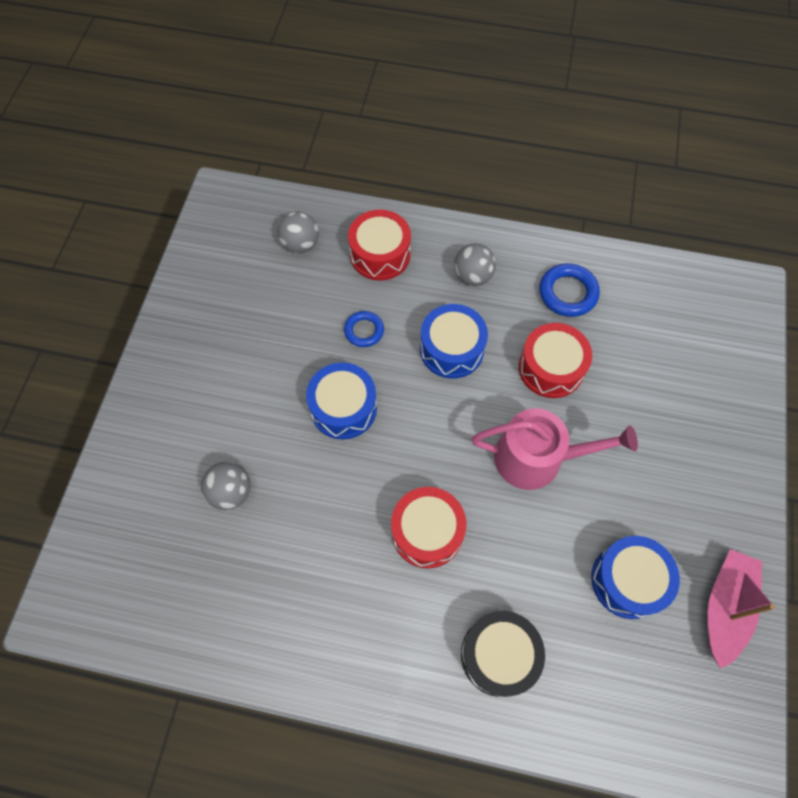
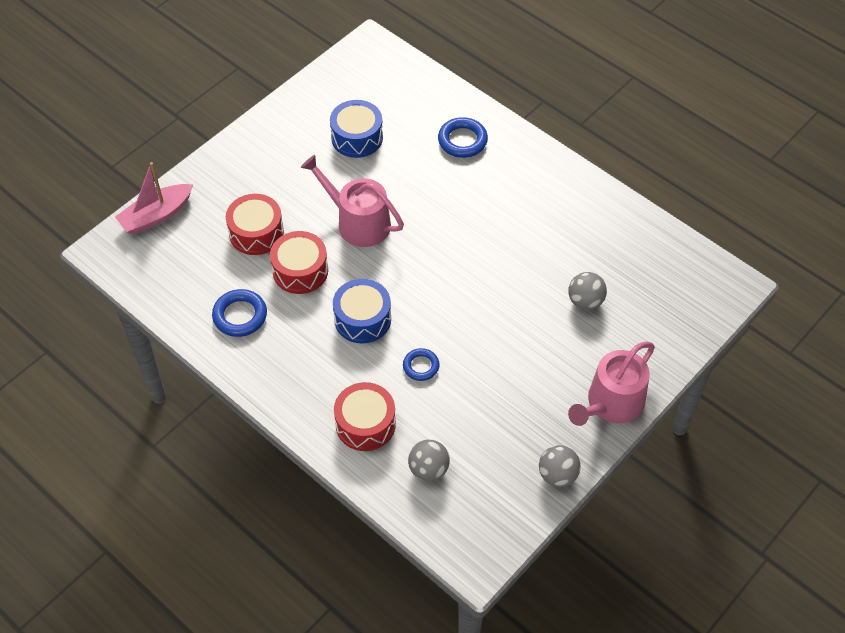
camera: 150 degrees left, 10 degrees down
(156, 386) = (611, 404): none -> pink watering can
(343, 408) = (472, 317): blue drum -> none
(427, 532) = (463, 217): red drum -> red drum (256, 233)
(472, 276) = (303, 366): grey ball -> grey ball (557, 475)
(499, 655) = (462, 141): black drum -> blue ring
(725, 608) = (312, 102): pink boat -> pink boat (156, 215)

